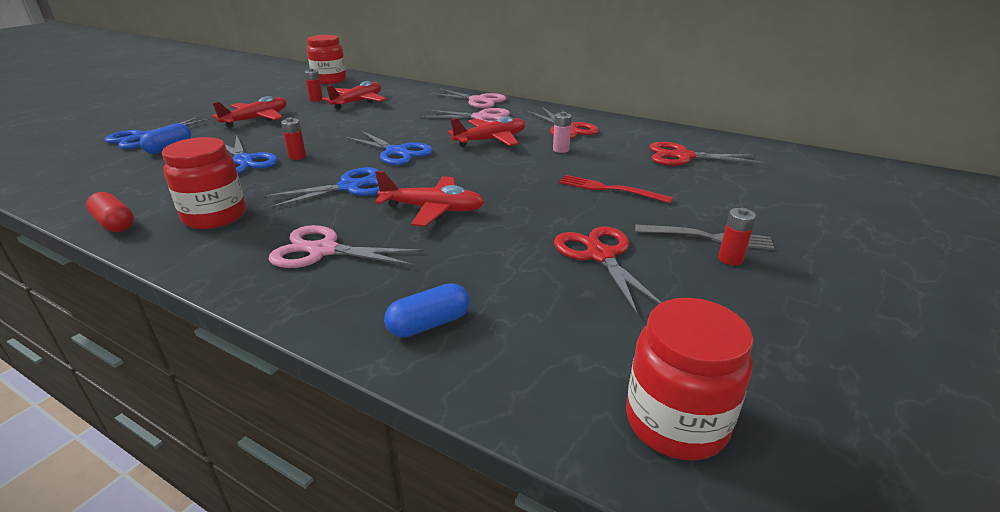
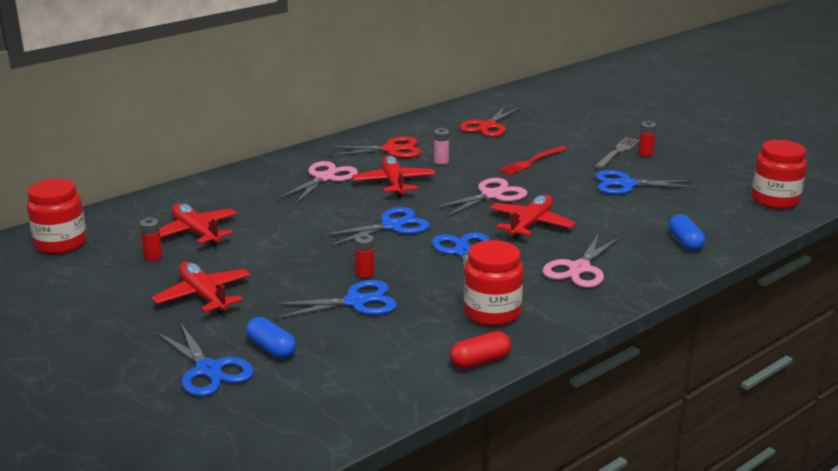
camera: 70 degrees left, 5 degrees down
(477, 100) = (263, 171): pink scissors -> pink scissors (491, 195)
(600, 256) = (626, 184): red scissors -> blue scissors

